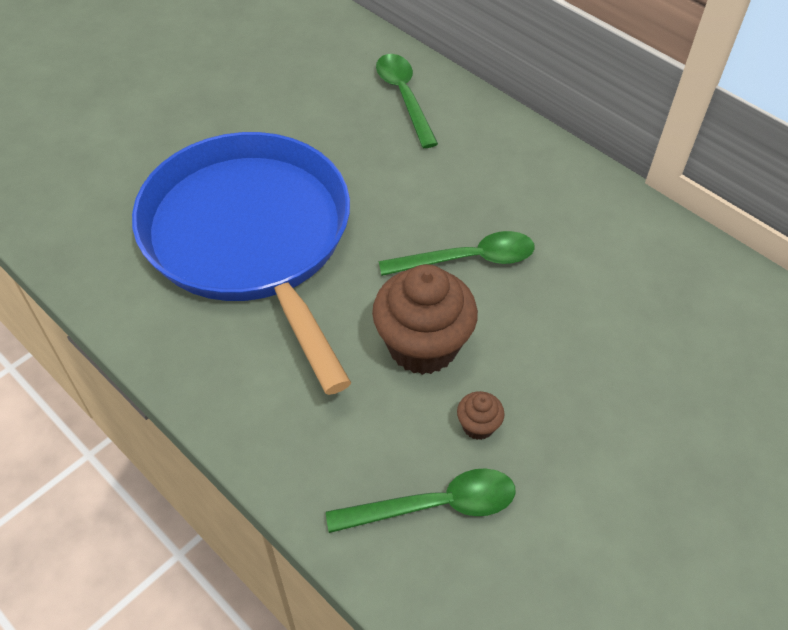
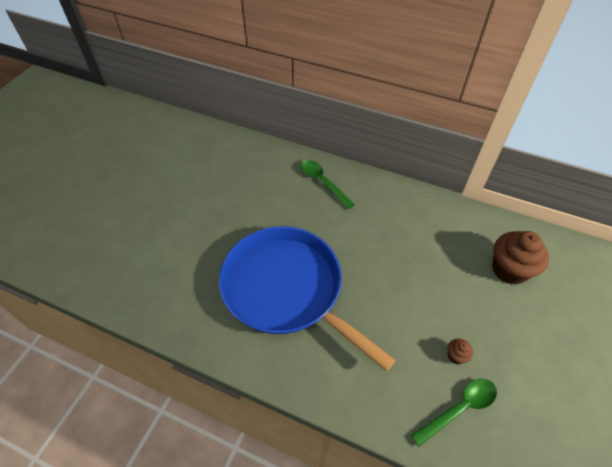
camera: 20 degrees left, 0 degrees up
(422, 346) = (406, 321): brown cupcake -> brown cupcake (509, 270)
(468, 259) = (402, 264): green spoon -> none

